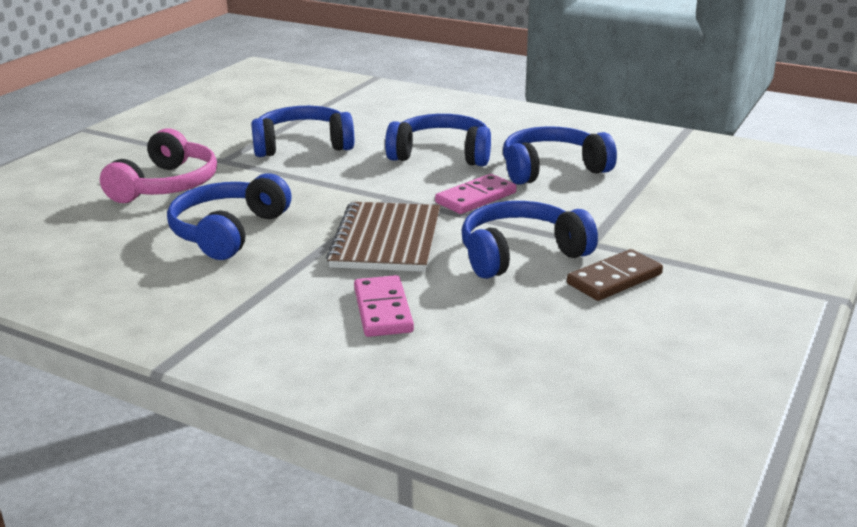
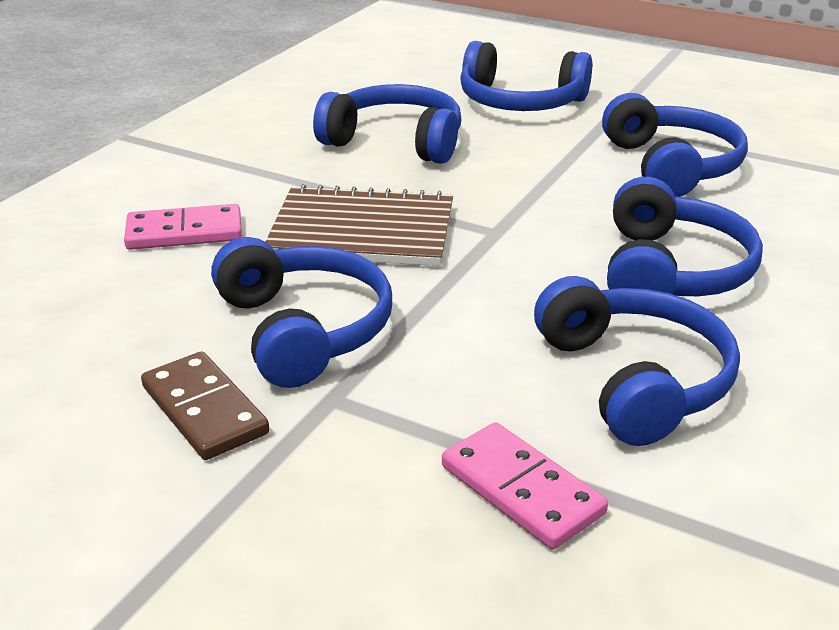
camera: 90 degrees right, 5 degrees up
(166, 185) = (520, 102): pink headphones -> blue headphones
(476, 198) = (500, 299): pink domino -> pink domino (521, 490)

